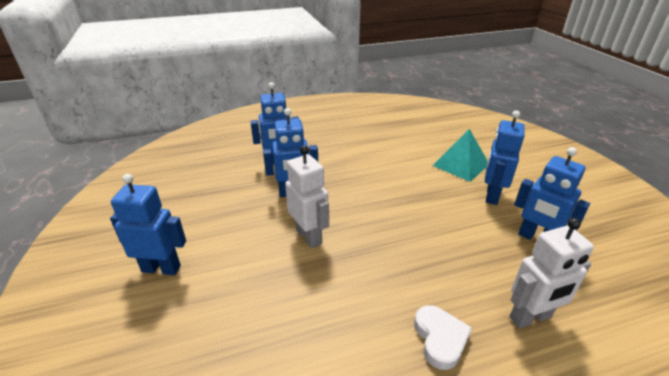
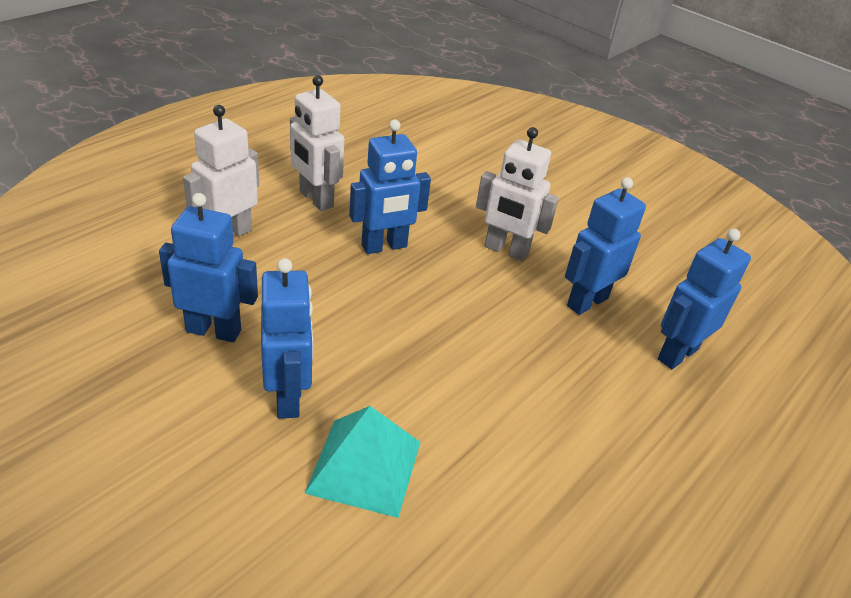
camera: 145 degrees right, 5 degrees up
(161, 268) = (604, 187): blue robot -> blue robot (384, 246)
(440, 338) = (315, 199): white heart -> white robot

